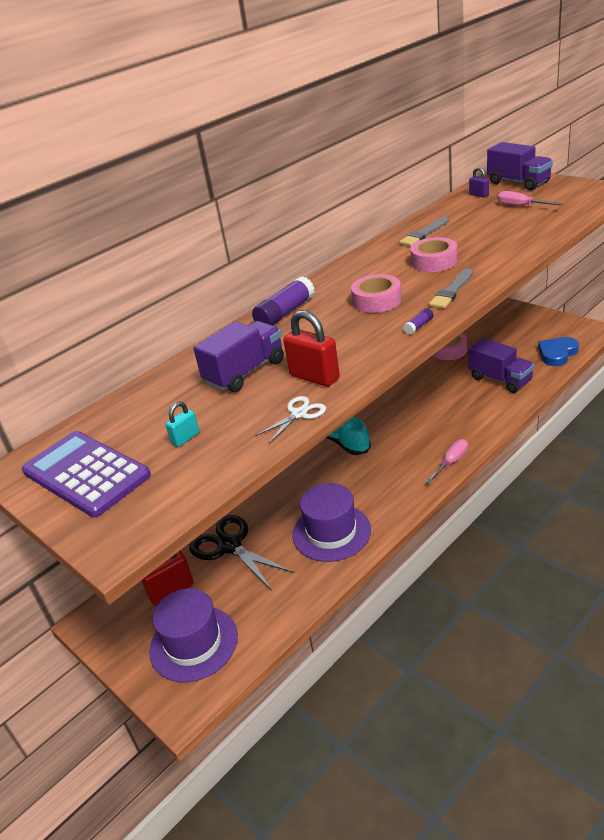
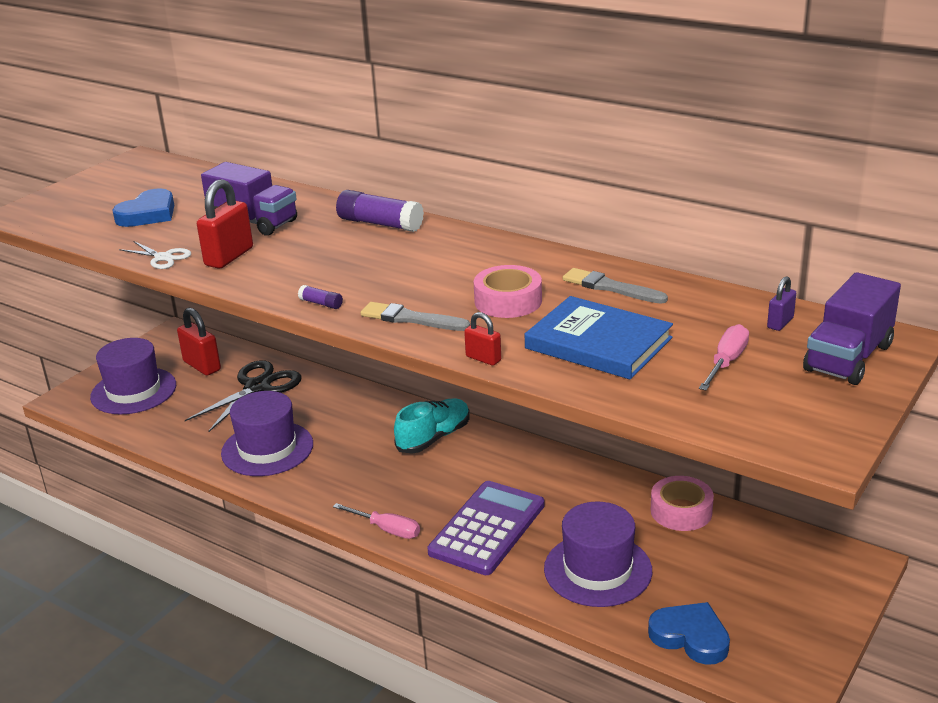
camera: 75 degrees right, 5 degrees down
(86, 474) = (116, 185): purple calculator -> purple calculator (487, 528)
(185, 438) = (148, 214): turquoise padlock -> blue heart
(377, 301) = (397, 273): pink tape -> none
(495, 235) = (598, 343): none -> blue book
(500, 379) = (597, 570): purple truck -> purple hat
(511, 265) = (483, 359): none -> red padlock

